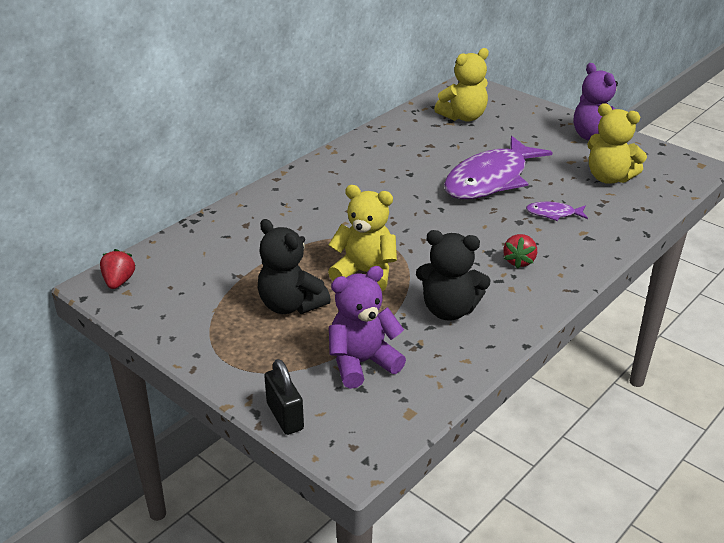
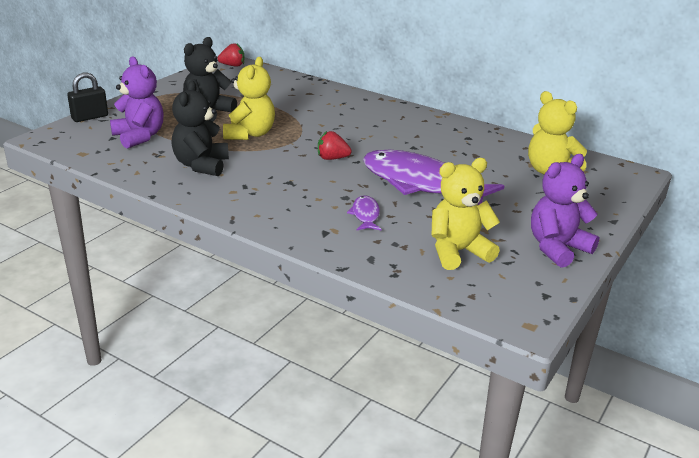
camera: 80 degrees right, 5 degrees down
(519, 261) = (276, 195): red strawberry -> red strawberry (332, 158)
(609, 178) = (458, 252): yellow teddy bear -> yellow teddy bear turned 45 degrees clockwise

